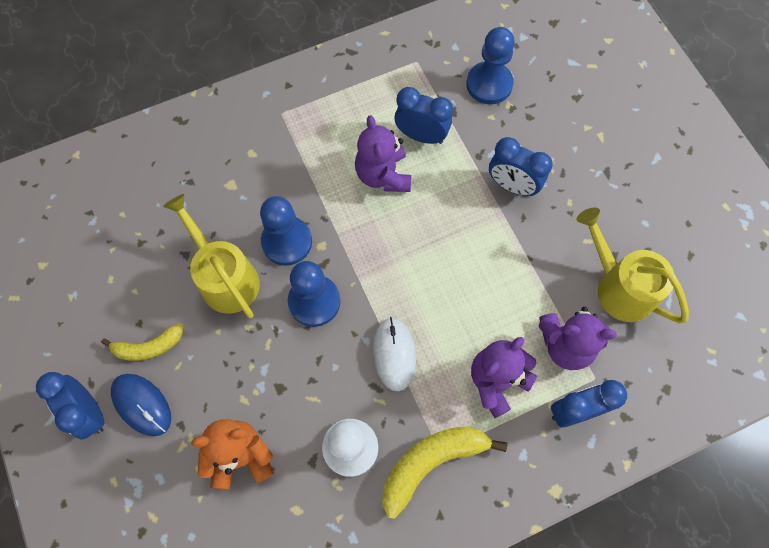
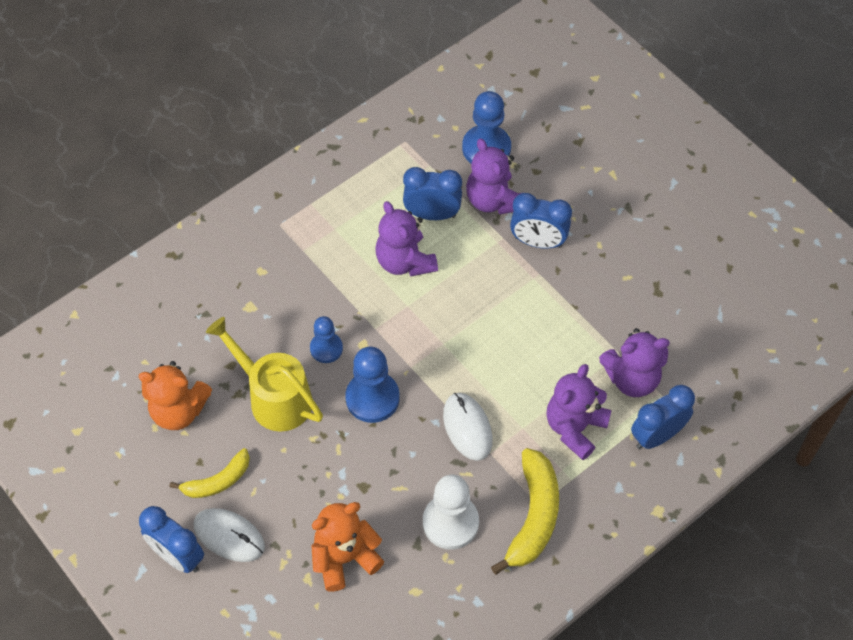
camera: 15 degrees left, 10 degrees down
(136, 269) = (178, 411): none -> orange teddy bear
(142, 404) = (229, 536): blue mouse -> white mouse
(287, 242) = (326, 348): blue pawn -> blue pawn, size x0.62
(431, 463) = (533, 516): yellow banana -> yellow banana turned 150 degrees clockwise
(482, 135) = (493, 200): none -> purple teddy bear
(618, 286) = (668, 312): yellow watering can -> none

